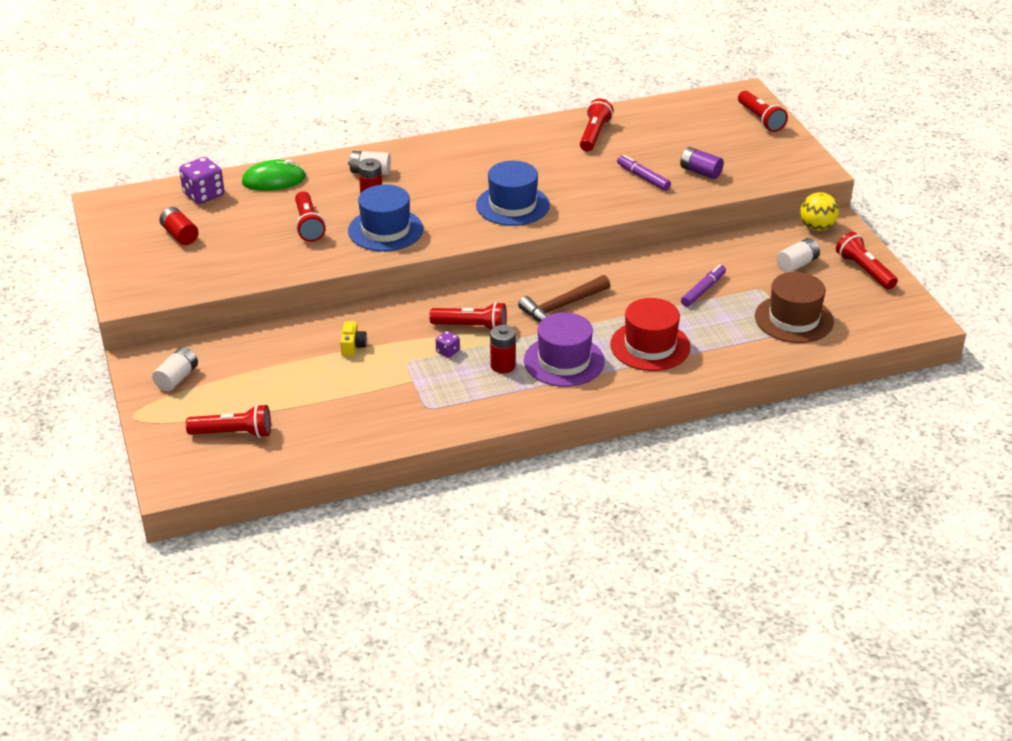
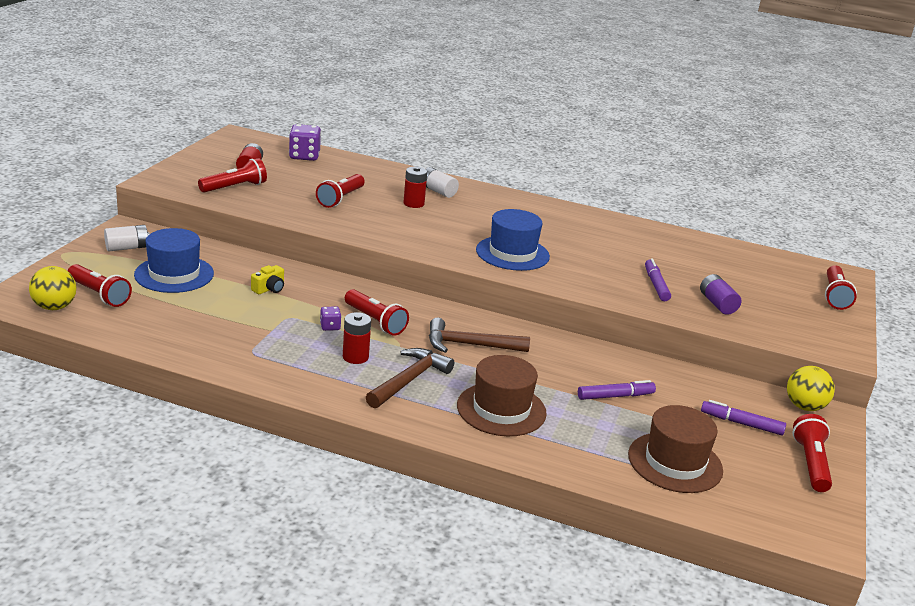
camera: 35 degrees right, 10 degrees down
(219, 466) = (54, 307): none -> yellow ball
(274, 180) = (363, 168): green mouse -> none
(385, 230) = (389, 224): blue hat -> blue hat (174, 274)
(564, 361) = (409, 380): purple hat -> brown hammer
(594, 135) = (655, 243): red flashlight -> red flashlight (234, 187)
(650, 346) = (501, 409): red hat -> brown hat
(797, 264) = (741, 423): white battery -> purple marker

